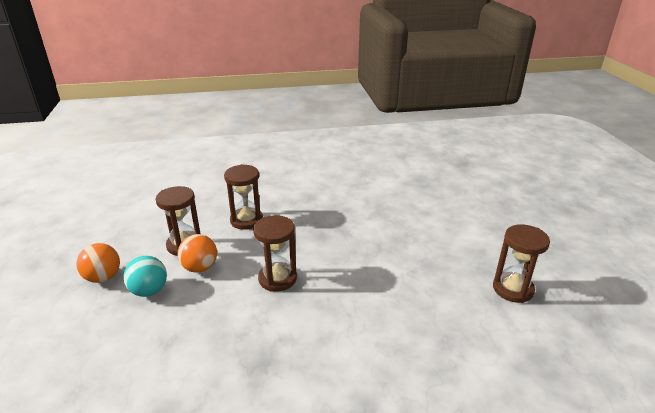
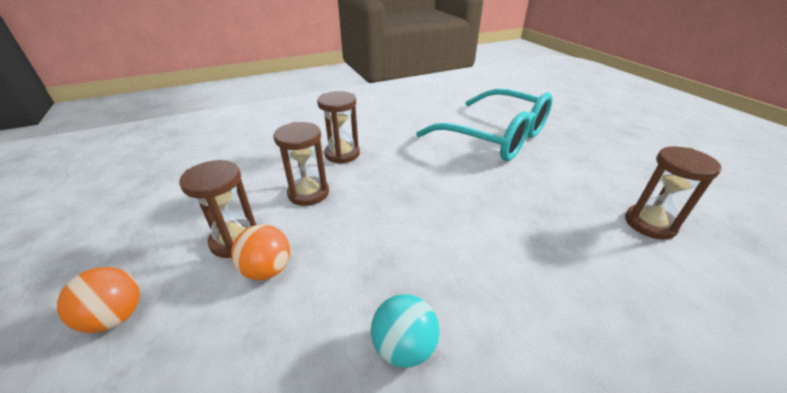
camera: 15 degrees left, 5 degrees up
(149, 291) = (198, 324): turquoise ball -> turquoise ball (404, 347)
(277, 279) = (380, 265): brown hourglass -> brown hourglass (342, 154)
(428, 196) = (495, 137): none -> turquoise glasses

